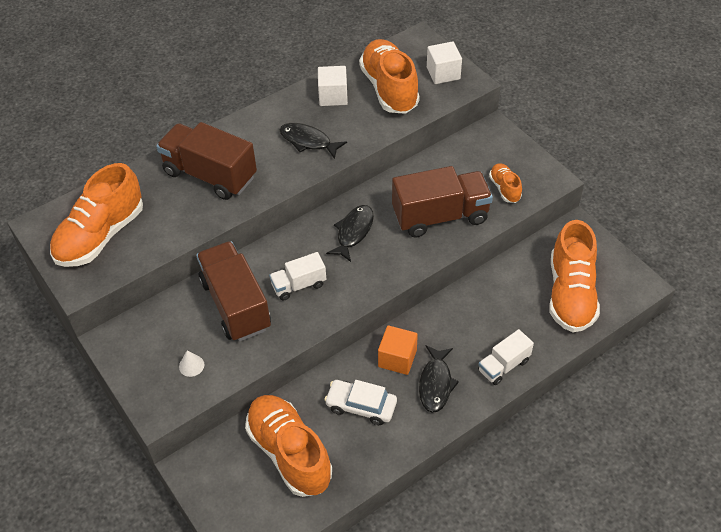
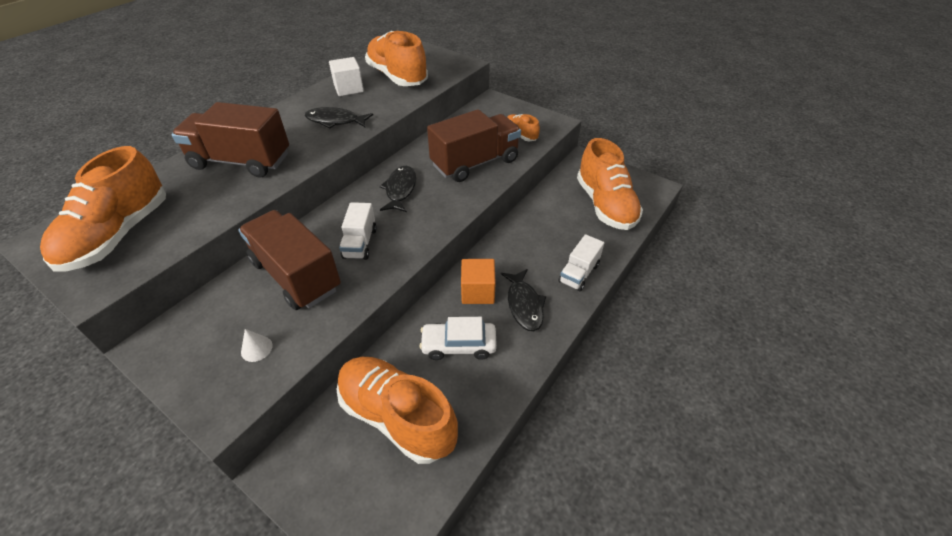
camera: 20 degrees left, 5 degrees down
(299, 285) = (360, 243): white truck -> white truck turned 45 degrees counterclockwise
(443, 73) = (439, 61): white cube -> none

